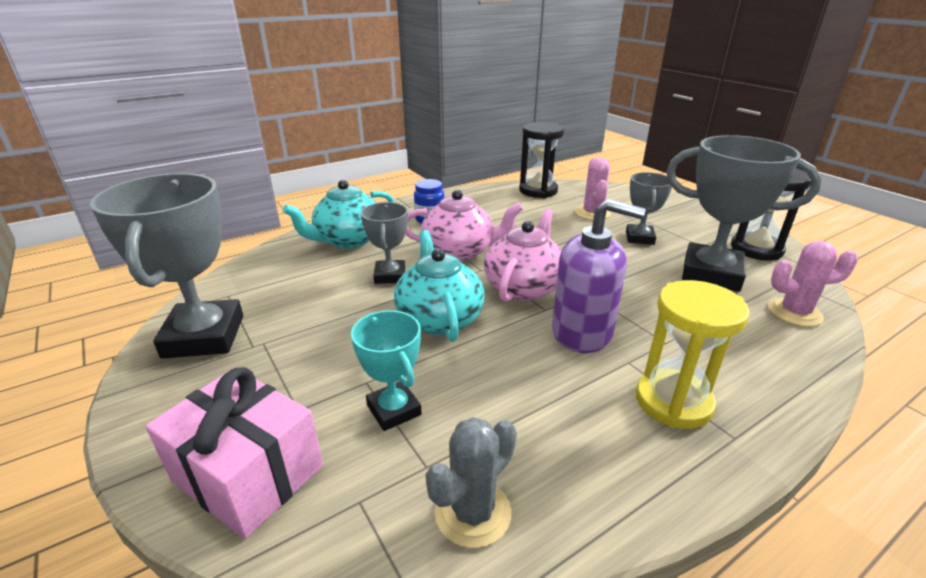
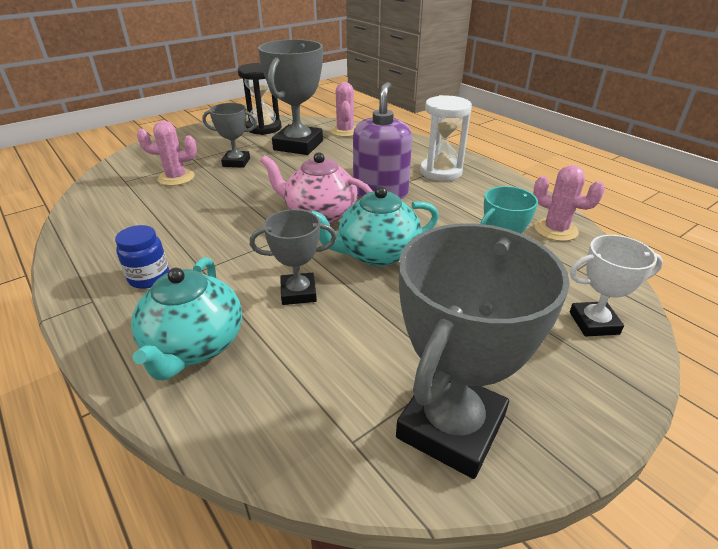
camera: 95 degrees left, 5 degrees up
(204, 336) = (450, 427): grey trophy -> grey trophy turned 45 degrees counterclockwise
(248, 473) = (594, 323): pink gift -> white trophy
(348, 240) = (194, 346): turquoise teapot -> turquoise teapot turned 45 degrees clockwise
(460, 251) = (246, 250): pink teapot -> none
(473, 512) = (555, 230): grey cactus -> pink cactus
(538, 190) = (96, 204): black hourglass -> none
(673, 402) = (440, 172): yellow hourglass -> white hourglass

